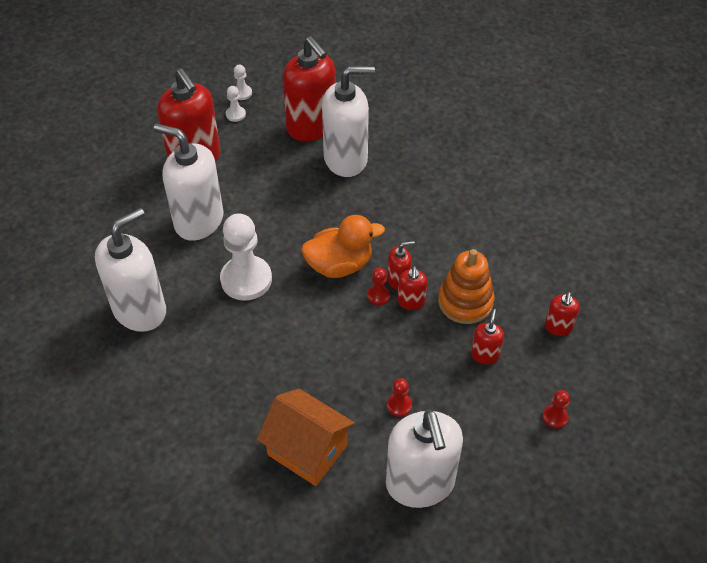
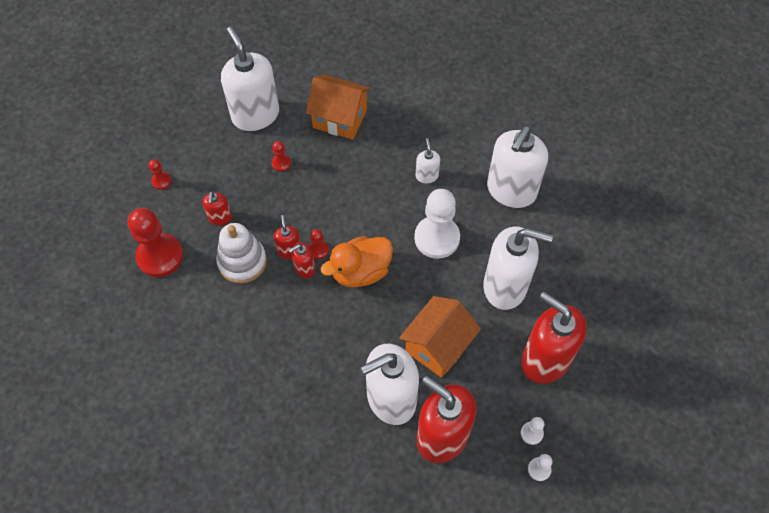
camera: 165 degrees right, 10 degrees up
(227, 349) = (426, 176): none -> white soap dispenser
(287, 188) = (438, 346): none -> orange house
(465, 302) = (242, 262): orange stacking toy -> white stacking toy
(558, 327) = (160, 256): red soap dispenser -> red pawn

